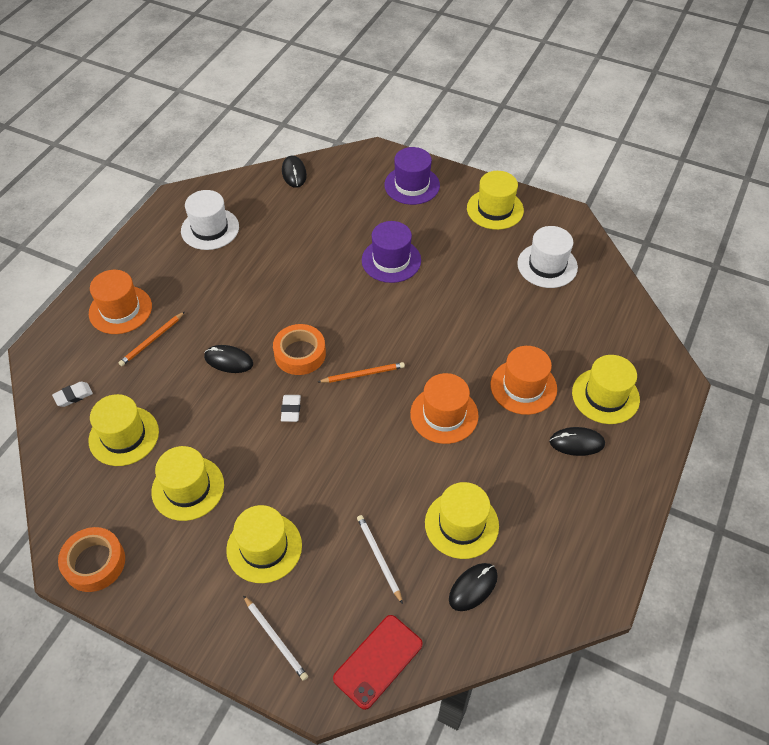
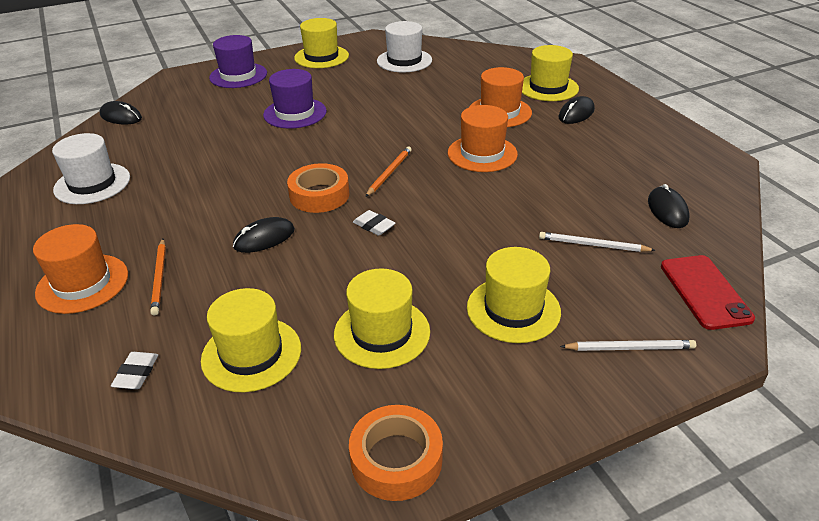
camera: 50 degrees left, 15 degrees down
(461, 524) = (599, 190): yellow hat -> none

